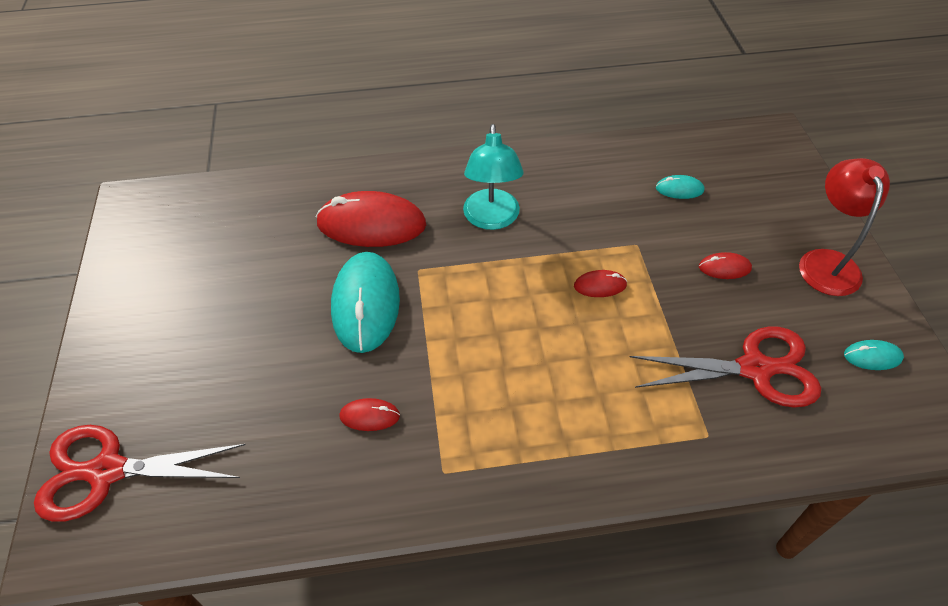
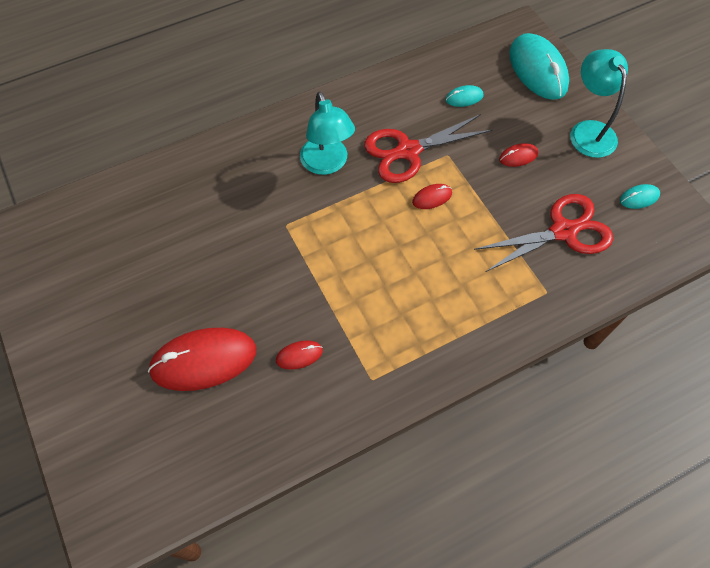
camera: 20 degrees left, 10 degrees up
(107, 471) = (112, 465): red scissors -> red scissors (408, 151)
(366, 304) = (256, 266): turquoise mouse -> turquoise mouse (538, 69)
(371, 224) = (230, 196): red mouse -> red mouse (204, 360)
(826, 262) = (588, 131): red lamp -> turquoise lamp

